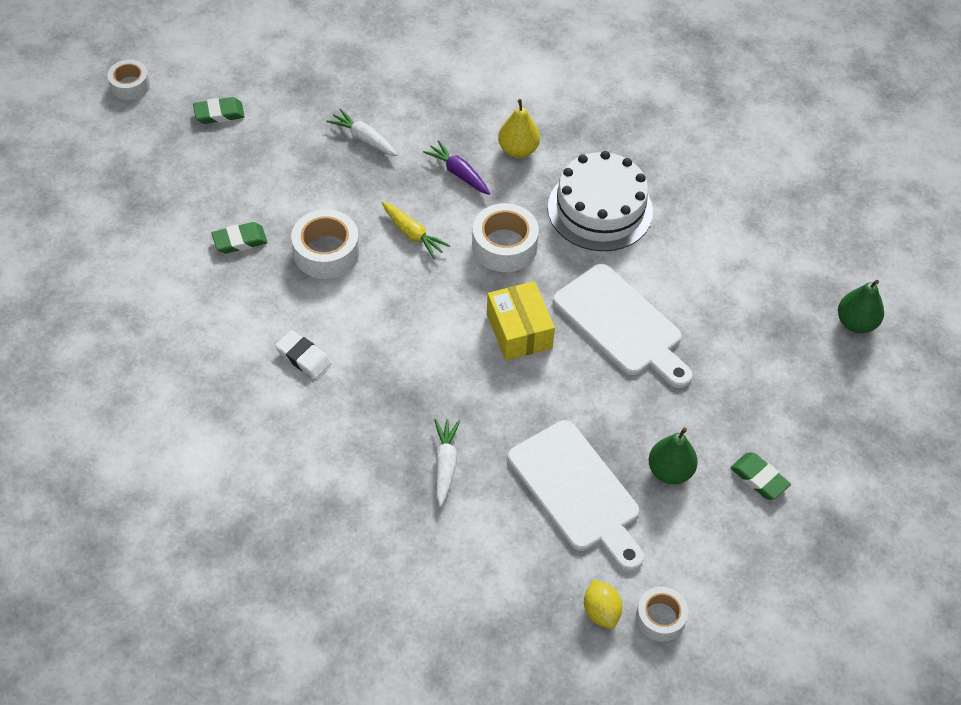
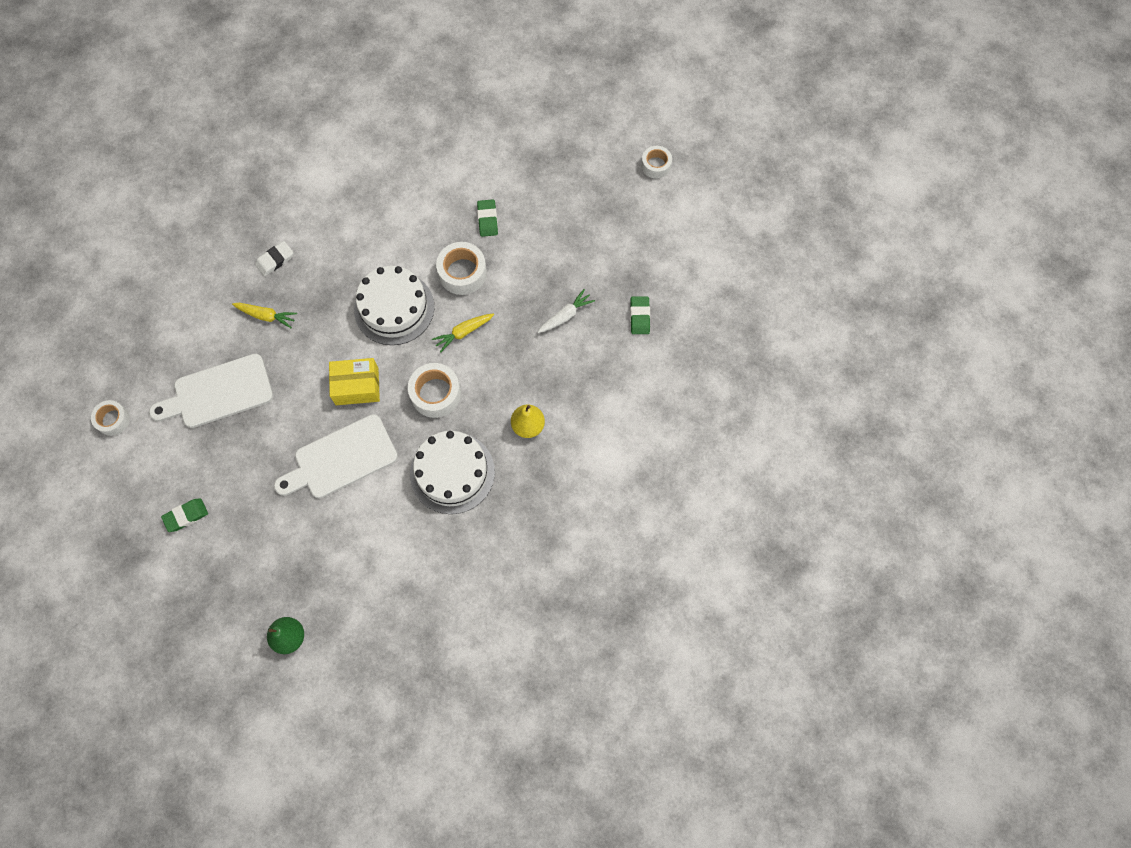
camera: 105 degrees right, 15 degrees up
(219, 113) = (613, 220): green eraser -> green eraser (639, 317)
(303, 357) = (377, 245): white eraser -> white eraser (275, 260)
(396, 315) = (394, 308): none -> white cake
(445, 464) = (266, 316): white carrot -> yellow carrot
(458, 173) = (514, 376): purple carrot -> none
(601, 611) = (131, 385): yellow lemon -> none
(670, 471) = (212, 457): green pear -> none

